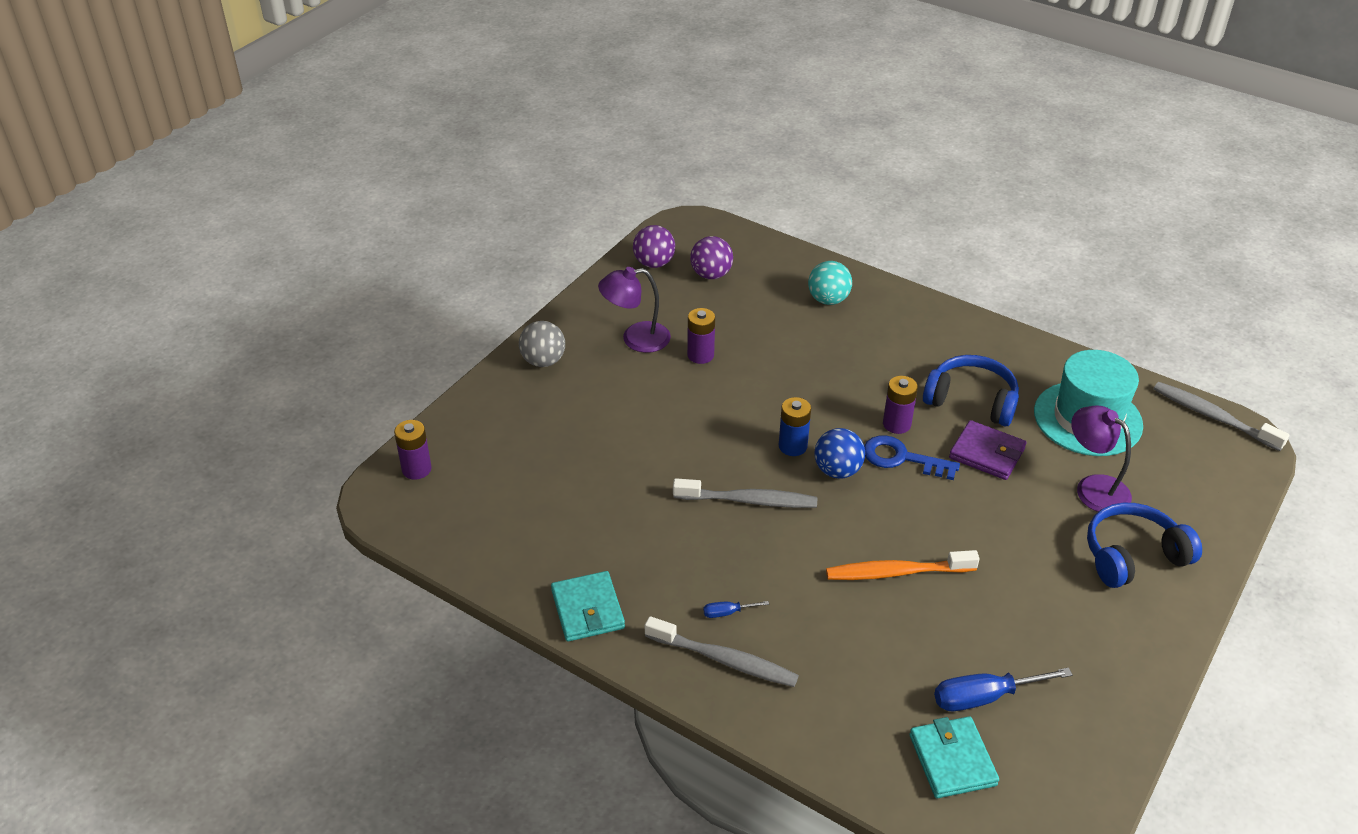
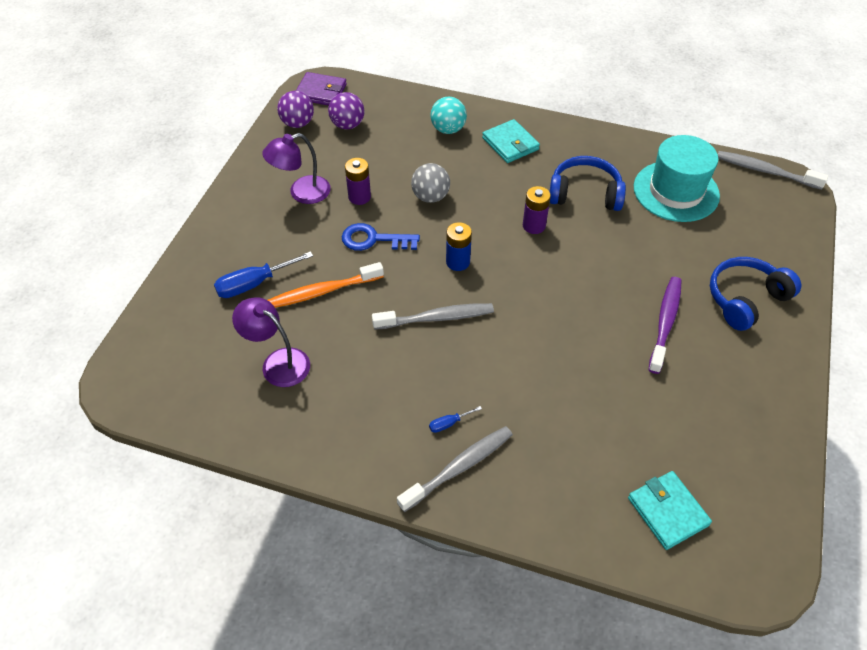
camera: 15 degrees left, 10 degrees up
(416, 469) = (143, 351): purple battery -> none
(543, 361) = (228, 228): grey ball -> grey ball (430, 197)
(587, 609) = (330, 449): turquoise wallet -> turquoise wallet (510, 144)
(724, 660) = (459, 467): grey toothbrush -> grey toothbrush turned 45 degrees counterclockwise
(837, 470) = (500, 276): blue ball -> none
(896, 572) = (573, 355): orange toothbrush -> orange toothbrush (323, 291)
(902, 458) = (547, 254): blue key -> blue key (373, 239)
(984, 697) = (674, 449): blue screwdriver -> blue screwdriver (254, 284)
(987, 453) = (610, 236): purple wallet -> purple wallet (321, 92)
(1021, 561) = (665, 323): none -> purple toothbrush
(1093, 487) = (698, 248): purple lamp -> purple lamp (278, 362)

